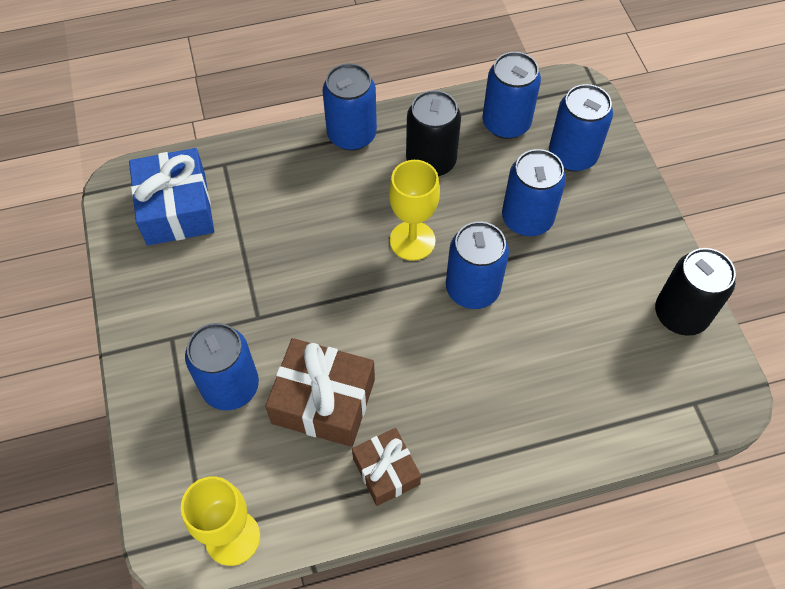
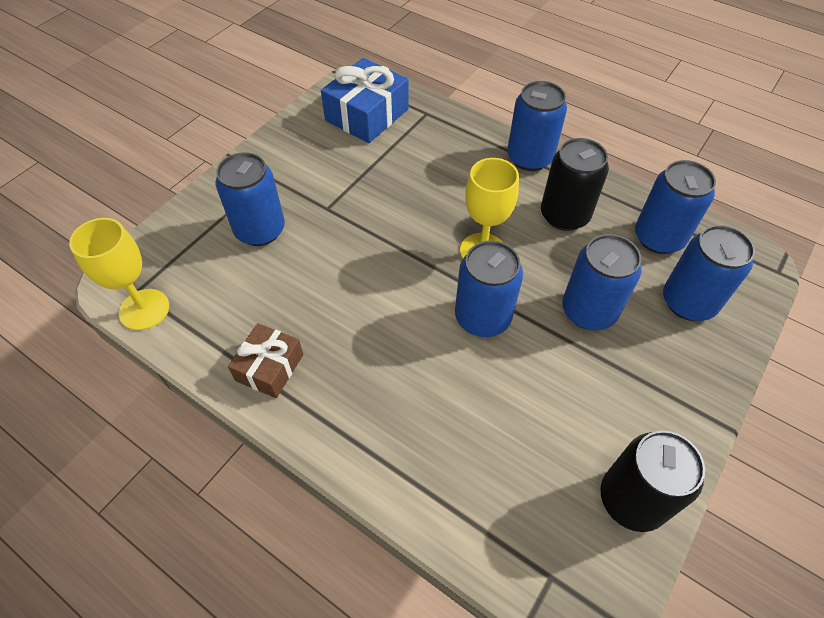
camera: 50 degrees right, 5 degrees down
(323, 401) = (294, 289): brown gift -> none

